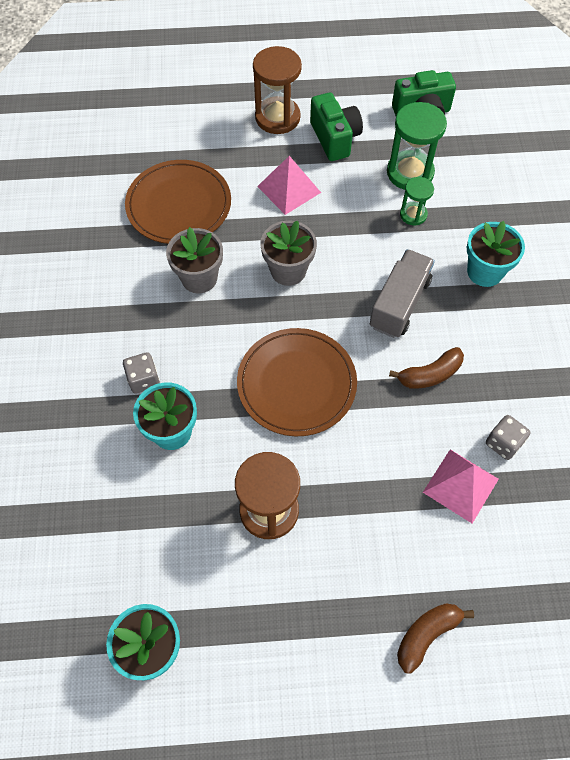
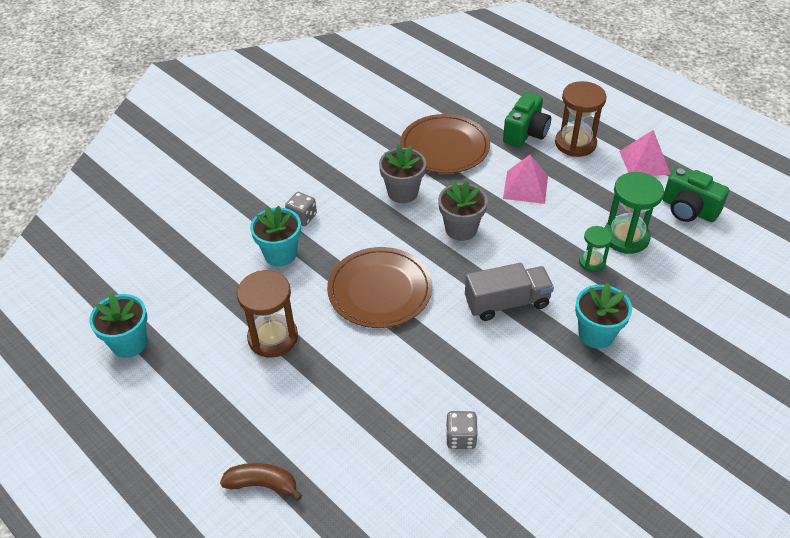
camera: 50 degrees right, 15 degrees down
(335, 138) = (599, 181): green camera -> green camera (526, 133)
(430, 374) = (468, 357): brown banana -> none
(461, 485) = (398, 432): pink pyramid -> pink pyramid (644, 162)

